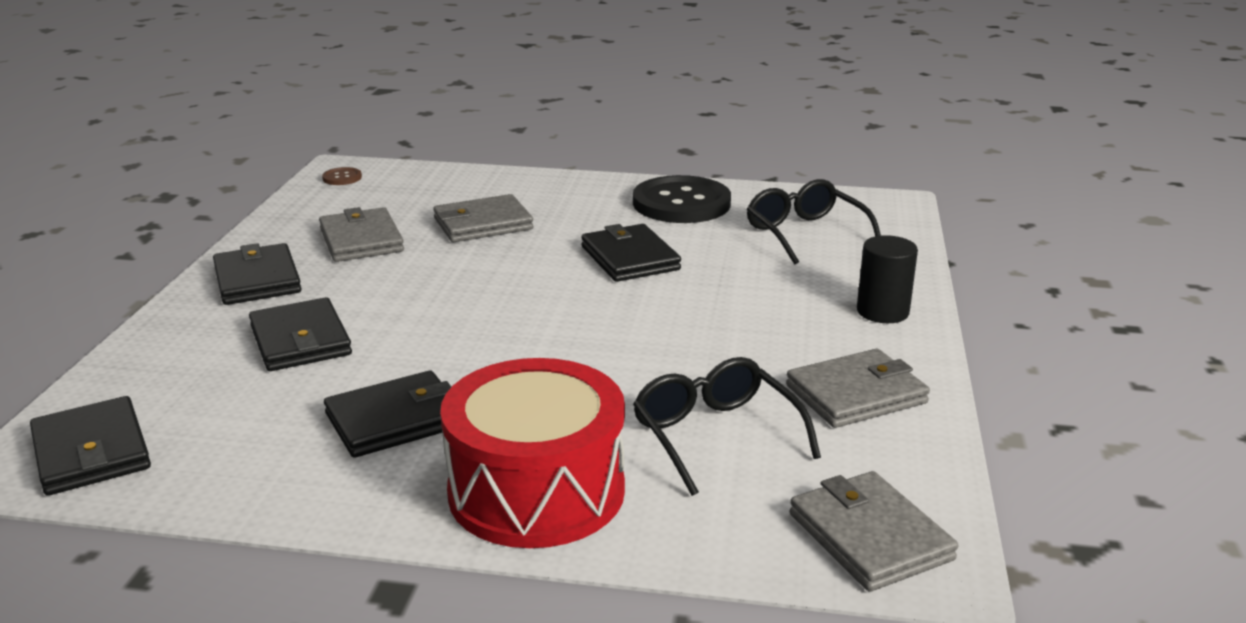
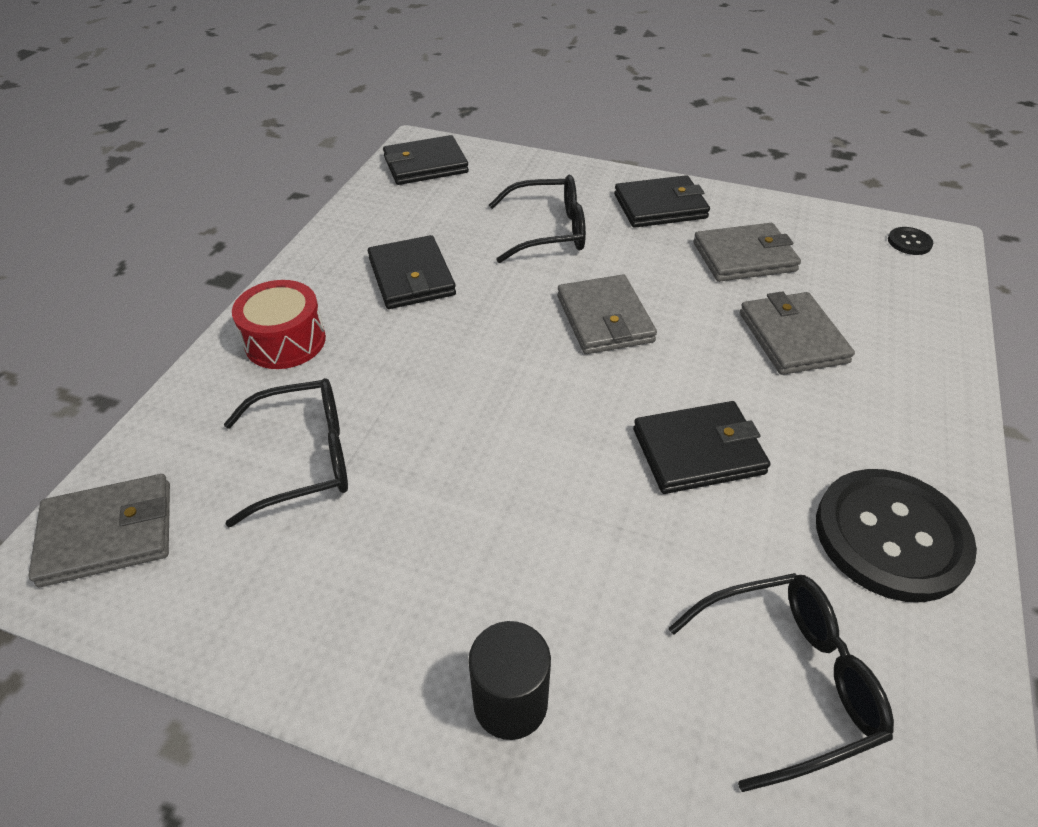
camera: 100 degrees right, 20 degrees up
(300, 340) = (548, 231): black wallet -> black glasses
(342, 178) = (909, 242): brown button -> black button
(536, 491) = (285, 341): red drum -> red drum, size x0.60
(856, 394) = (324, 598): grey wallet -> grey wallet (604, 319)

